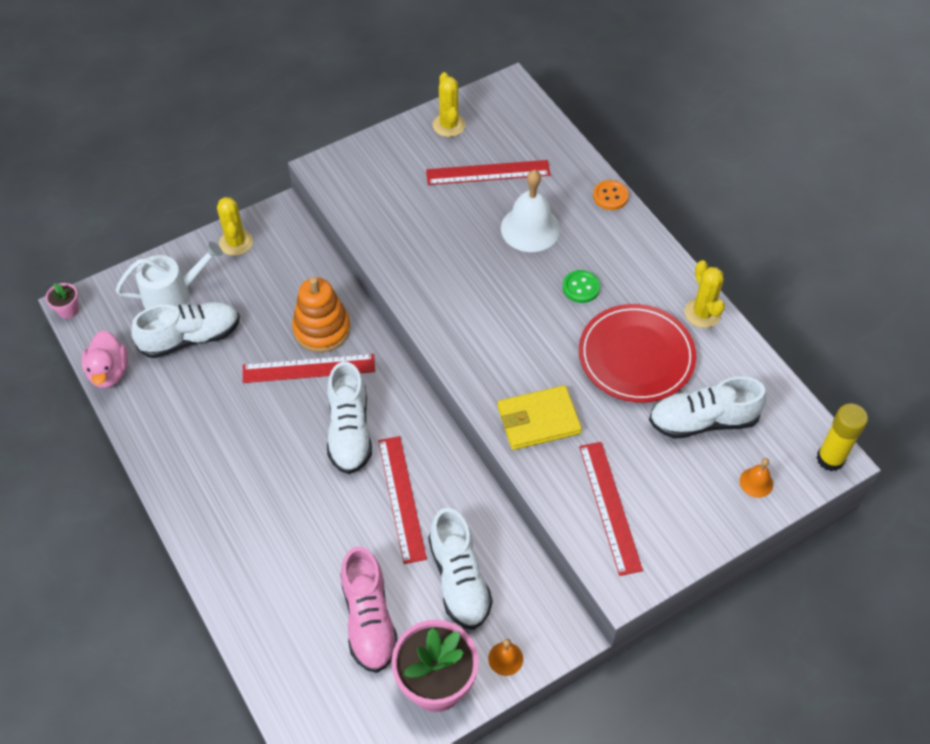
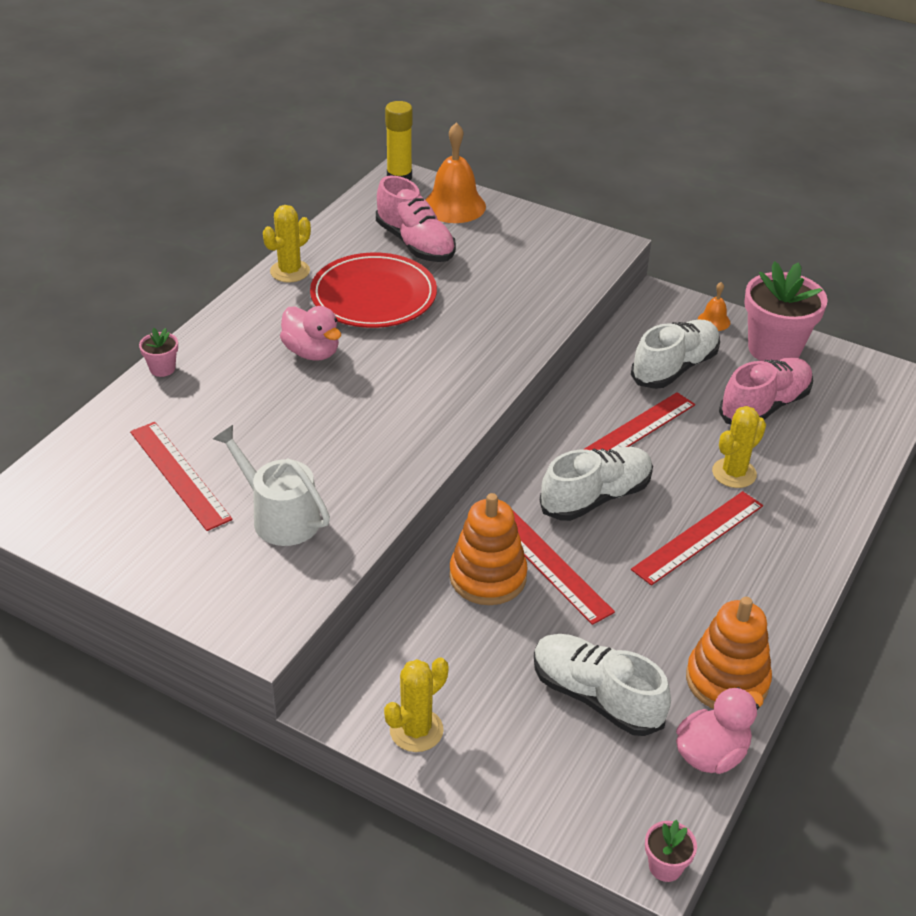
camera: 120 degrees left, 15 degrees down
(148, 413) = (727, 680): none -> orange stacking toy
(172, 295) = (549, 754): white watering can -> white watering can (280, 517)
(449, 125) = (109, 540): yellow cactus -> yellow cactus (734, 473)
(530, 228) = (251, 412): white bell -> none
(538, 420) = (497, 331): yellow wallet -> none
(581, 287) = (312, 352): green button -> pink duck
(609, 507) = (548, 269): red ruler -> red ruler (698, 537)
(610, 196) = (162, 368): orange button -> pink flower pot
(703, 420) = (415, 244): white shoe -> pink shoe
(756, 482) = (454, 206): orange bell -> orange bell, size x2.03

